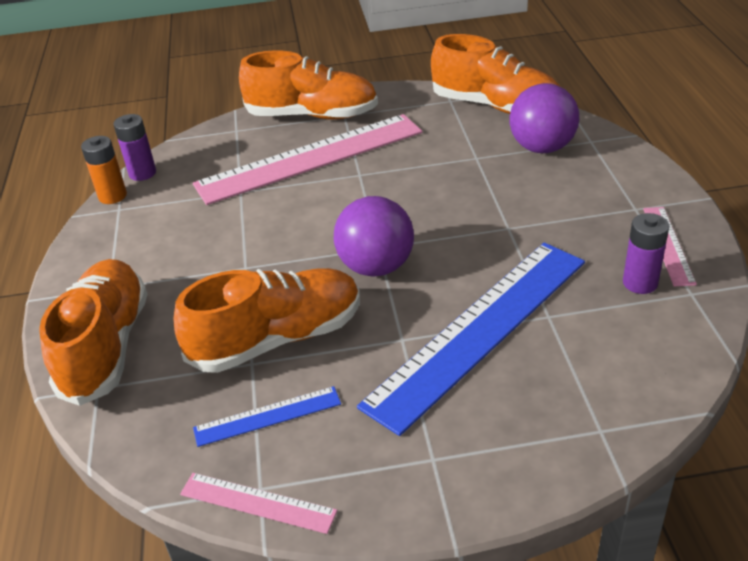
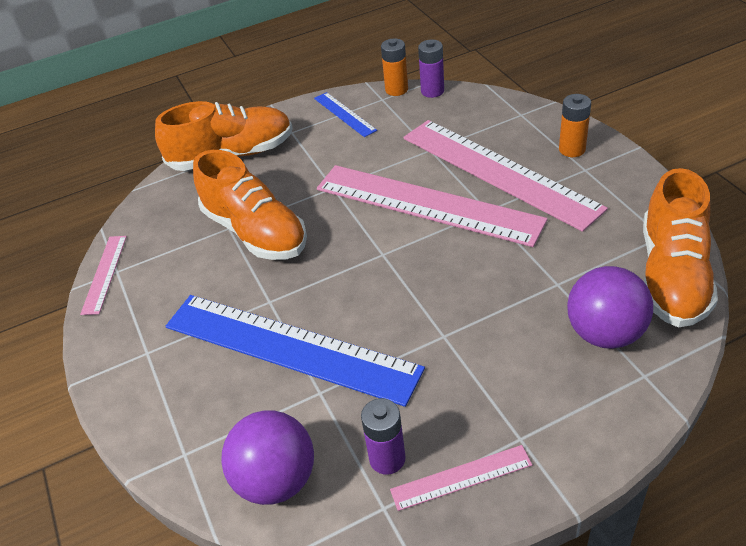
camera: 75 degrees right, 5 degrees up
(267, 416) = (178, 253): blue ruler -> blue ruler (345, 114)
(312, 115) = (572, 149): orange shoe -> orange battery
(325, 207) = (427, 205): none -> pink ruler
(376, 267) = (355, 260): purple ball -> purple ball (276, 480)

